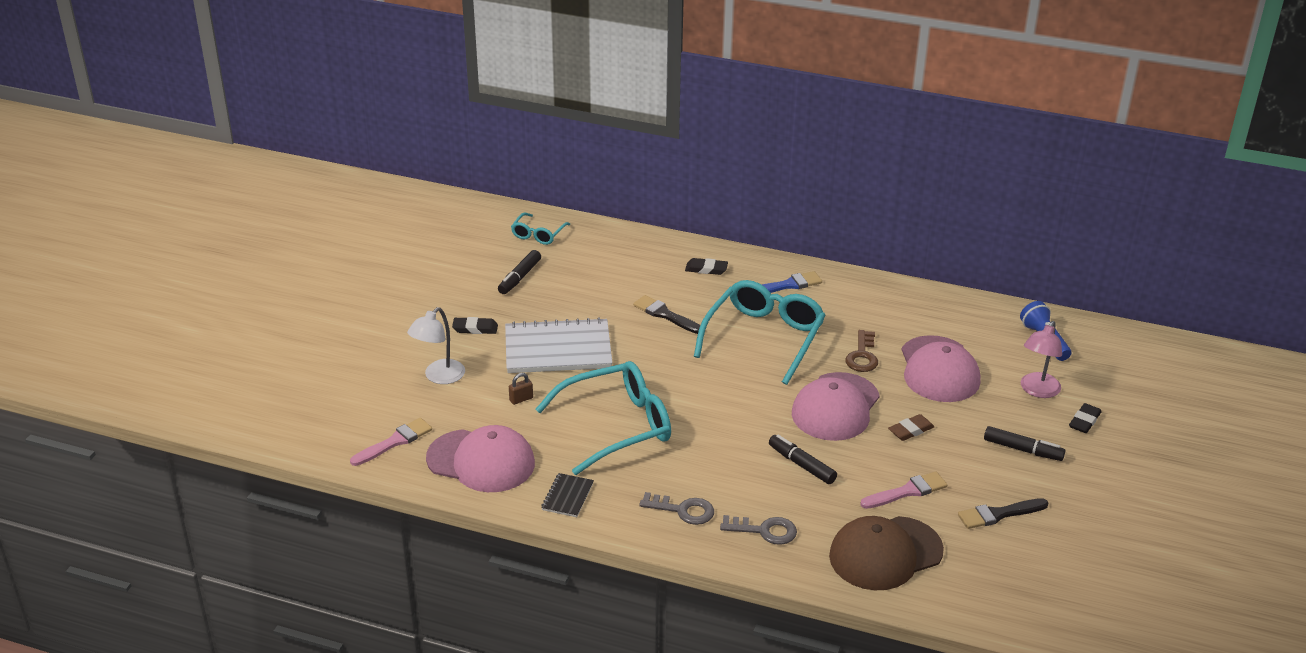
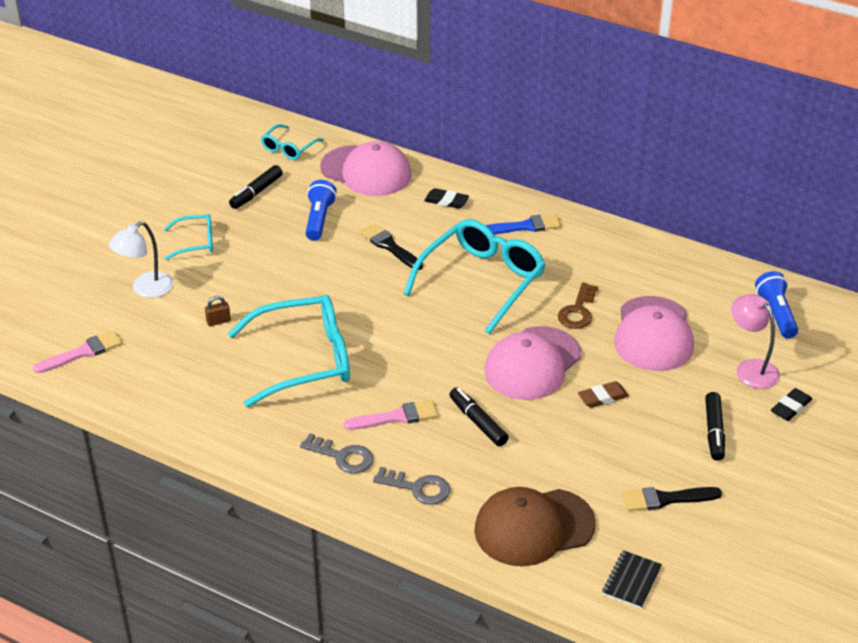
camera: 10 degrees right, 5 degrees up
(475, 328) = (196, 242): black eraser -> turquoise glasses
(481, 461) = (159, 382): pink cap -> pink cap (366, 171)
(558, 349) = (271, 272): white notebook -> none
(567, 496) = (233, 429): black notebook -> black notebook (632, 581)
(589, 297) = (319, 219): none -> blue flashlight
(907, 491) = (578, 463): pink brush -> pink brush (396, 417)
(1022, 449) = (714, 431): black marker -> black marker turned 60 degrees clockwise
(1037, 391) = (751, 368): pink lamp -> pink lamp turned 105 degrees clockwise

